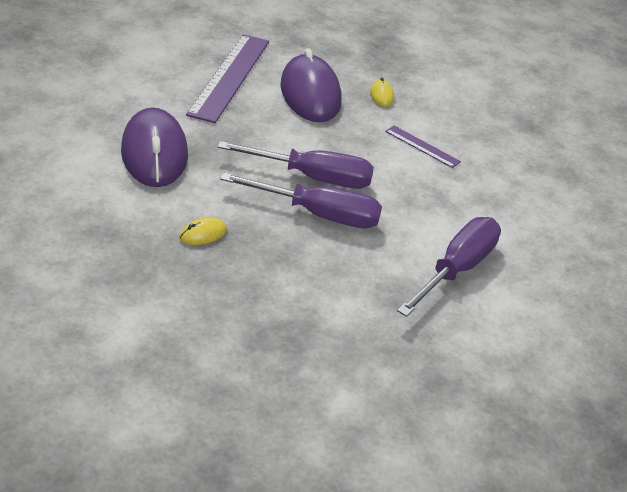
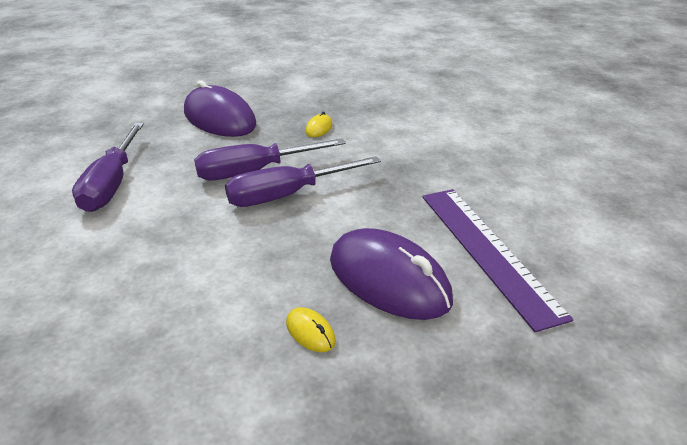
camera: 150 degrees right, 5 degrees down
(154, 153) = (423, 154): purple mouse -> purple mouse (219, 119)
(422, 146) = (206, 283): purple ruler -> none

